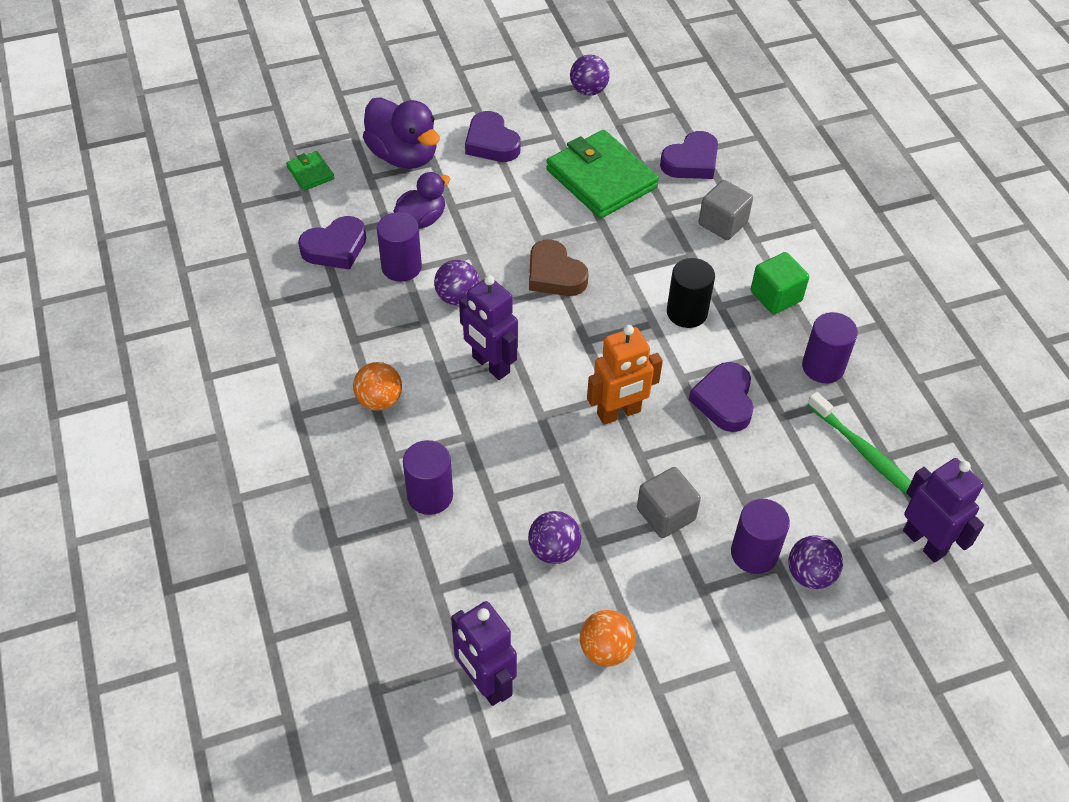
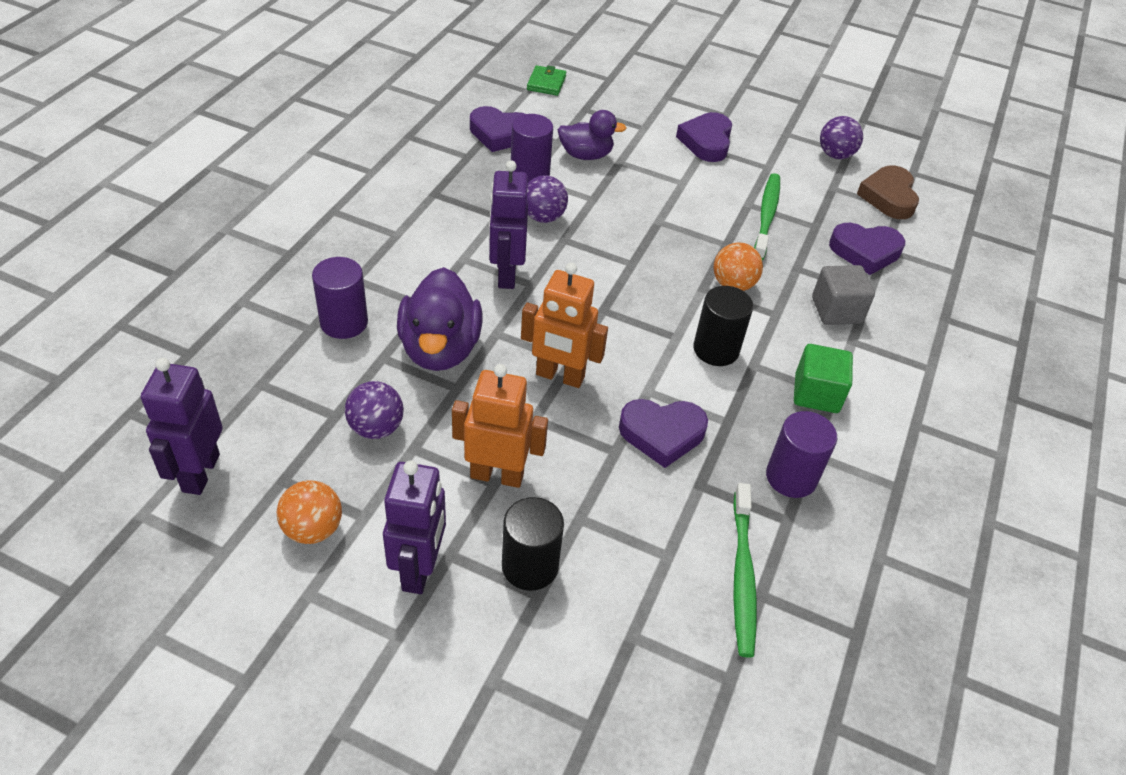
camera: 40 degrees right, 5 degrees down
(379, 400) = (397, 240): orange ball -> orange ball (733, 284)
(403, 156) = (627, 111): purple duck -> purple duck (440, 349)
(554, 274) = (639, 251): brown heart -> brown heart (888, 197)
(601, 179) = (766, 215): green wallet -> green toothbrush
(666, 514) = (497, 475): grey cube -> orange robot
(724, 401) = (662, 434): purple heart -> purple heart turned 135 degrees counterclockwise
(754, 553) = (530, 566): purple cylinder -> black cylinder
(810, 574) = (556, 626): purple ball -> none
(924, 542) = (704, 697): purple robot -> purple robot (419, 569)

